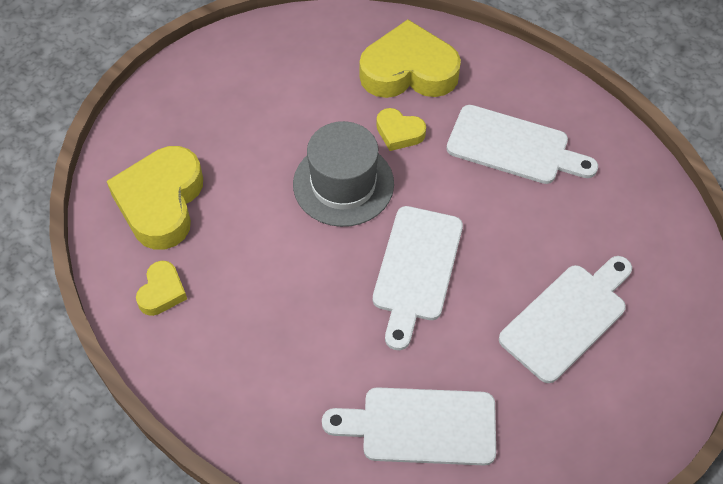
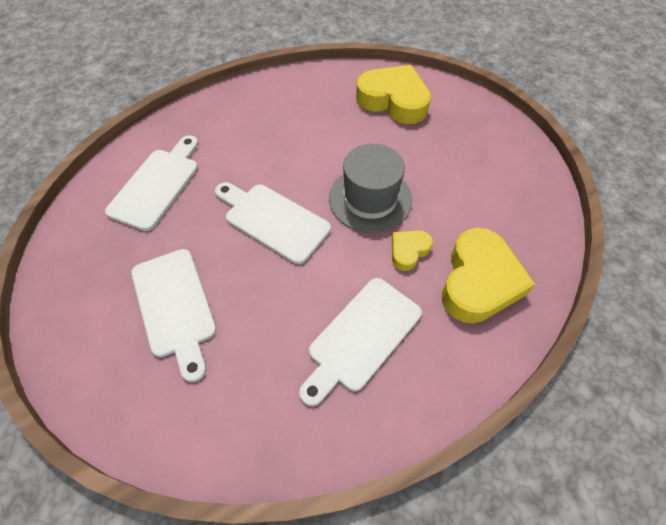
camera: 110 degrees right, 0 degrees up
(162, 292) = (325, 89): yellow heart -> none

